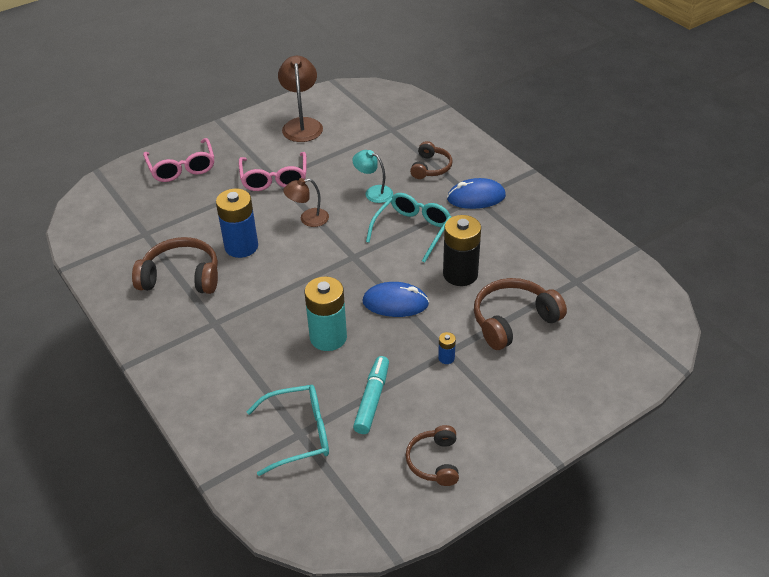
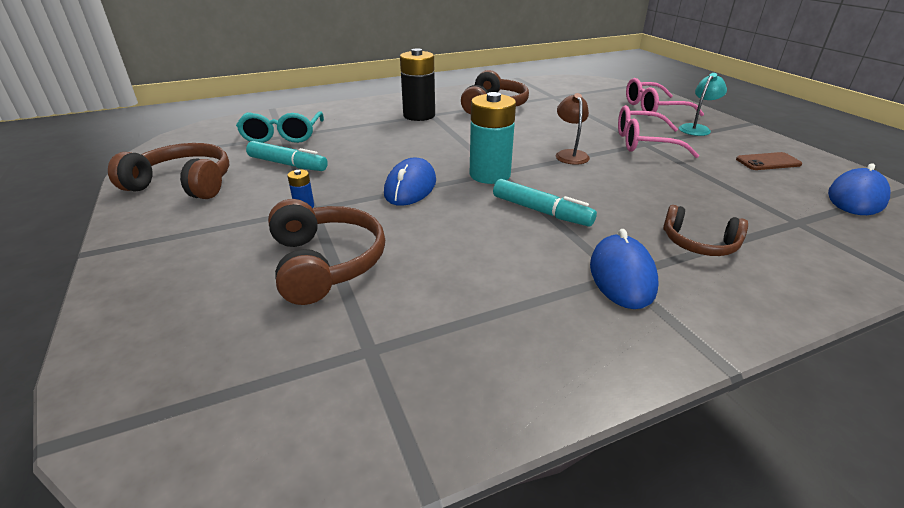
camera: 100 degrees right, 10 degrees down
(241, 246) = (529, 126): blue battery -> none
(302, 125) = (768, 162): brown lamp -> brown phone
(328, 337) = (383, 152): turquoise battery -> turquoise battery (490, 175)
(352, 102) = (856, 198): none -> blue mouse
(373, 192) = (625, 194): turquoise lamp -> turquoise lamp (696, 128)
(412, 230) = (540, 211): turquoise glasses -> turquoise marker
(434, 461) = (183, 184): brown headphones -> brown headphones, size x1.61
(460, 274) = (440, 235): black battery -> black battery (419, 115)

